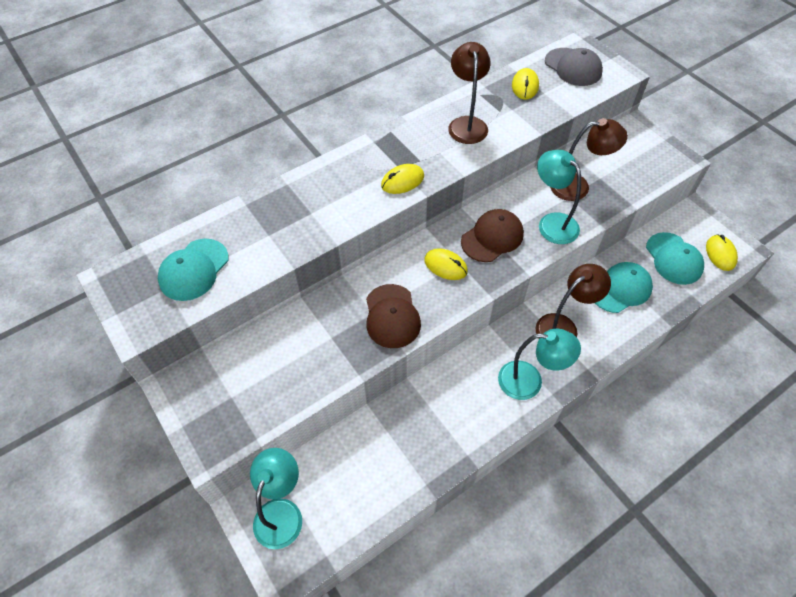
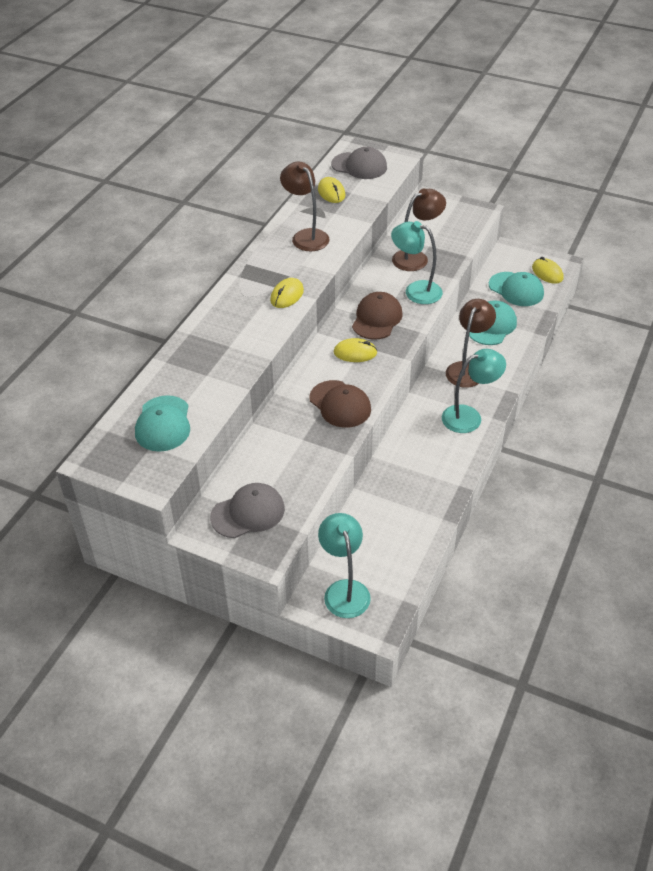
camera: 30 degrees left, 10 degrees down
(227, 393) = (248, 513): none -> grey cap

